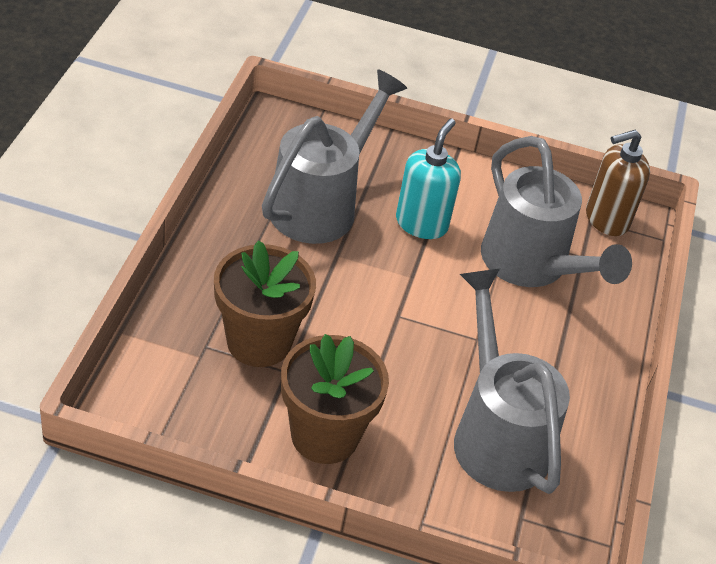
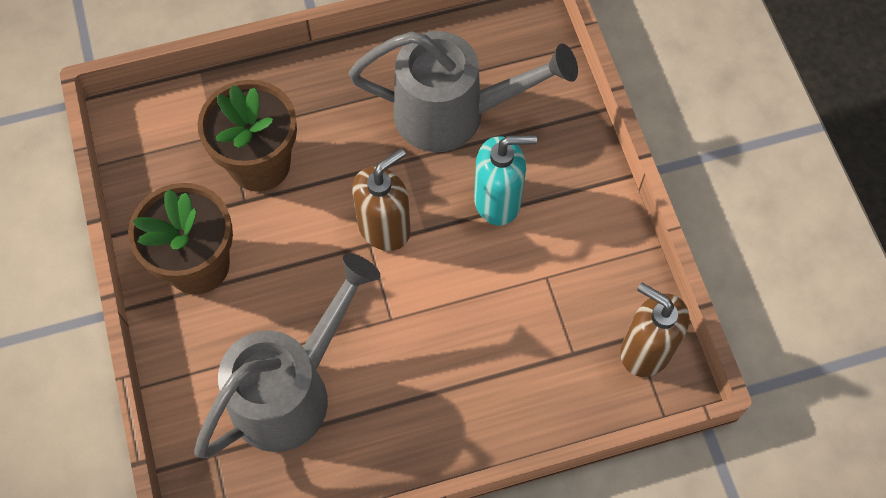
camera: 65 degrees right, 20 degrees up
(390, 298) = (384, 227): none -> brown soap dispenser
(531, 265) = (521, 316): grey watering can -> none

